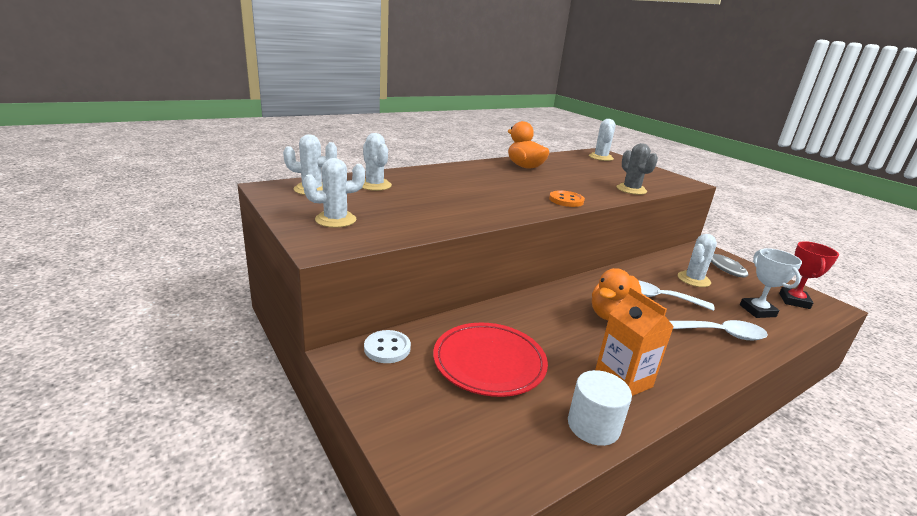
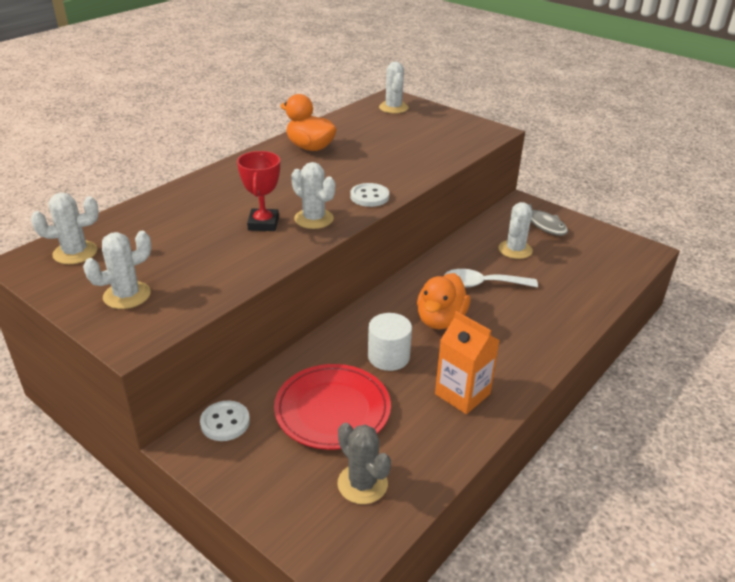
camera: 15 degrees left, 10 degrees up
(374, 185) = (146, 226): white cactus -> white cactus (314, 219)
(566, 200) = (369, 196): orange button -> white button
(593, 426) = (443, 450): white cylinder -> white cylinder (388, 357)
(631, 189) = (436, 160): grey cactus -> grey cactus (362, 484)
(721, 334) = (546, 314): white spoon -> none
(757, 311) = (579, 275): white trophy -> none
(794, 301) = (612, 253): red trophy -> red trophy (263, 224)

